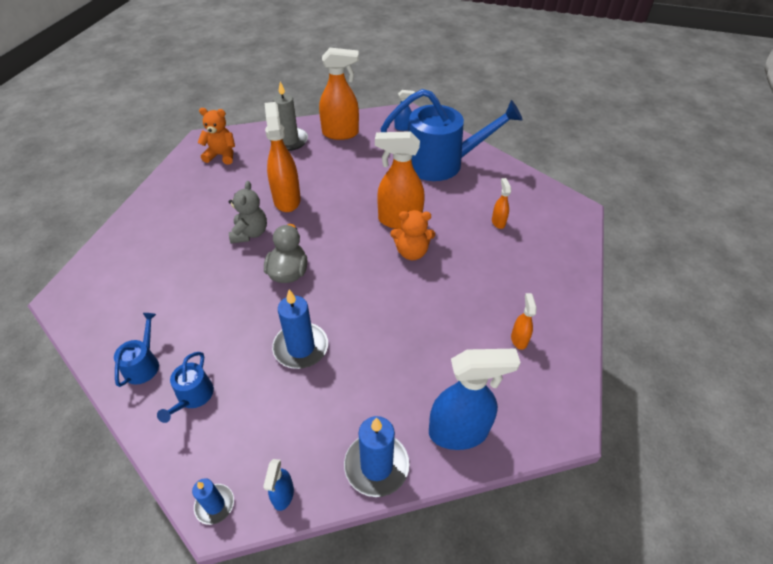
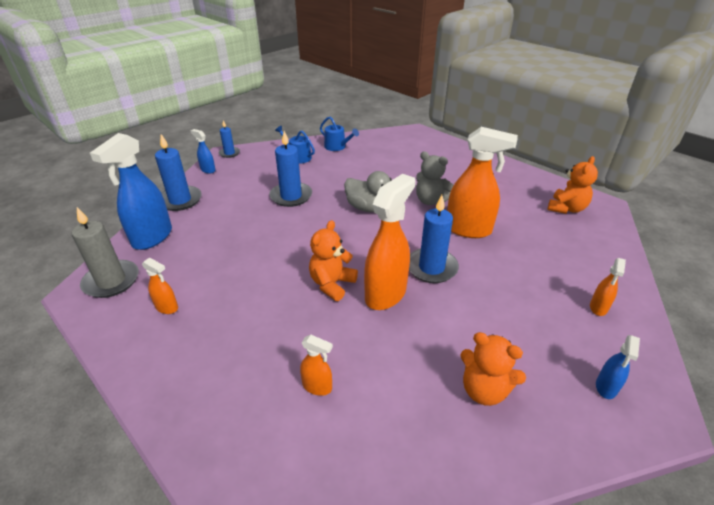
camera: 120 degrees right, 10 degrees down
(289, 141) = (587, 258): grey candle -> grey candle (111, 281)
(341, 133) = (598, 308): orange spray bottle -> orange spray bottle, size x0.48
(352, 207) = (431, 268): none -> blue candle
(440, 163) = (484, 390): blue watering can -> orange teddy bear

